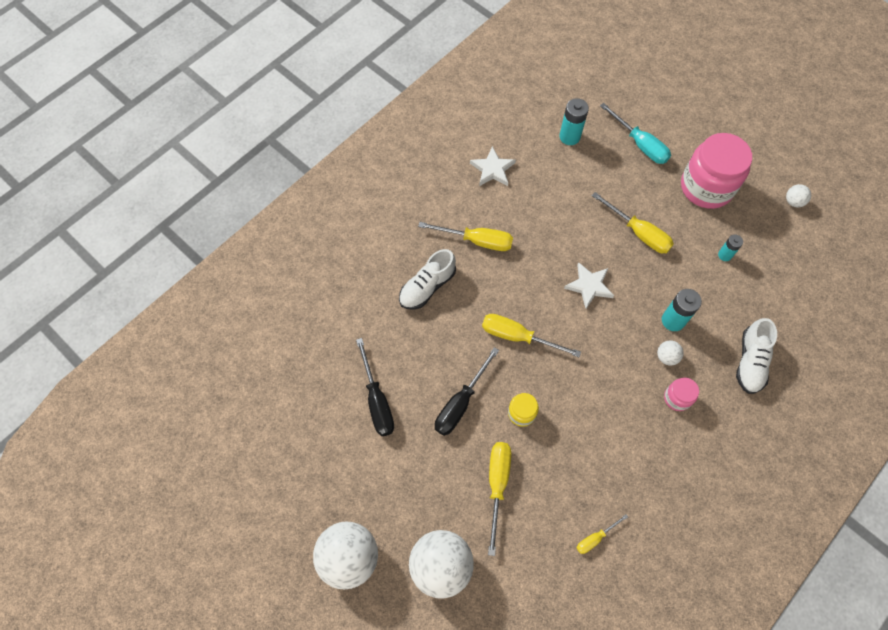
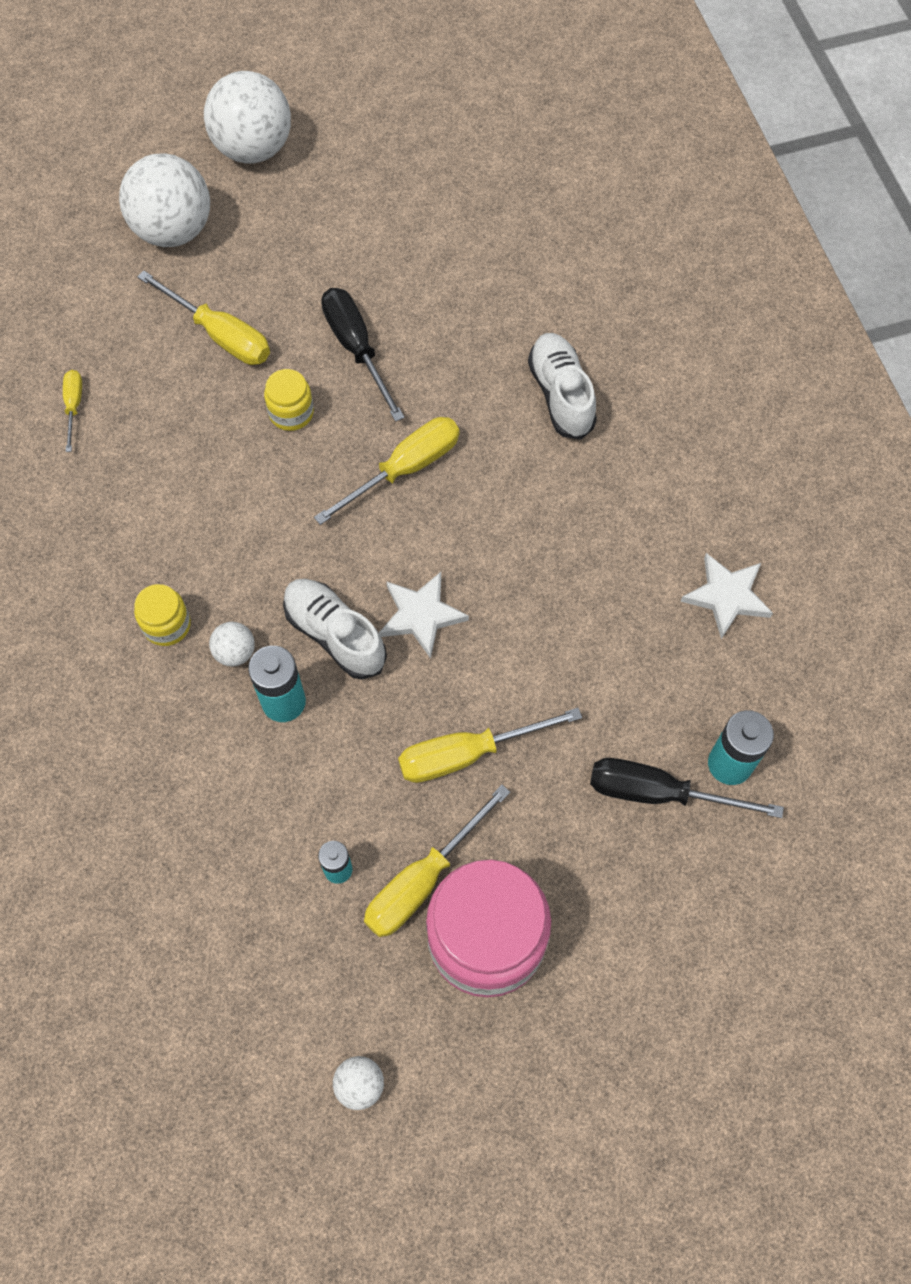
camera: 120 degrees right, 0 degrees up
(377, 401) = (427, 258): black screwdriver -> black screwdriver (658, 793)
(477, 241) = (600, 500): yellow screwdriver -> yellow screwdriver (422, 880)
(640, 144) = (646, 880): turquoise screwdriver -> none
(677, 398) = (167, 625): pink jar -> yellow jar
(750, 362) = (141, 771): white shoe -> white shoe (335, 635)

